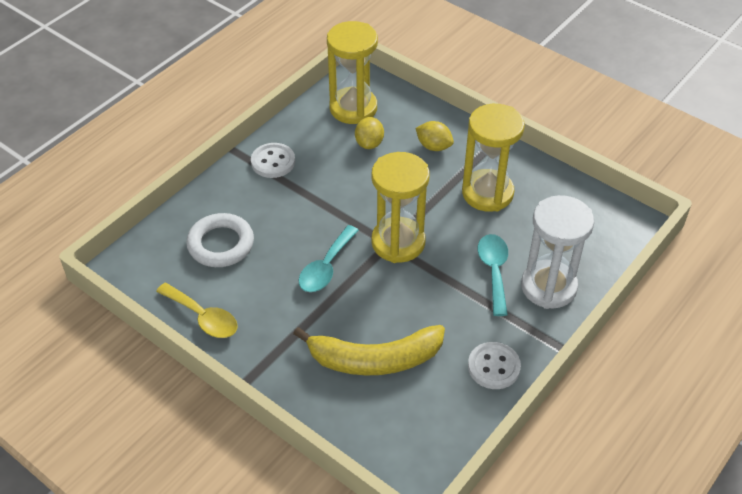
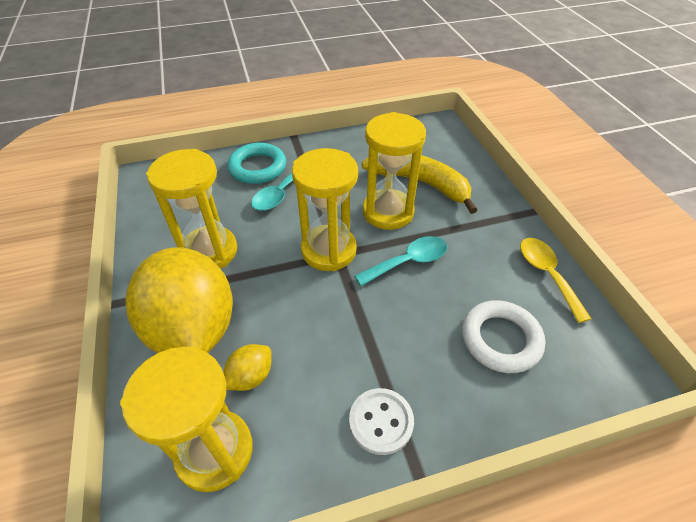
camera: 145 degrees left, 0 degrees up
(379, 306) = (388, 212): none -> yellow hourglass
(434, 146) = (193, 328): yellow lemon -> yellow lemon, size x2.46
(493, 367) = (346, 146): white button -> none
(548, 287) = (258, 167): white hourglass -> turquoise ring

